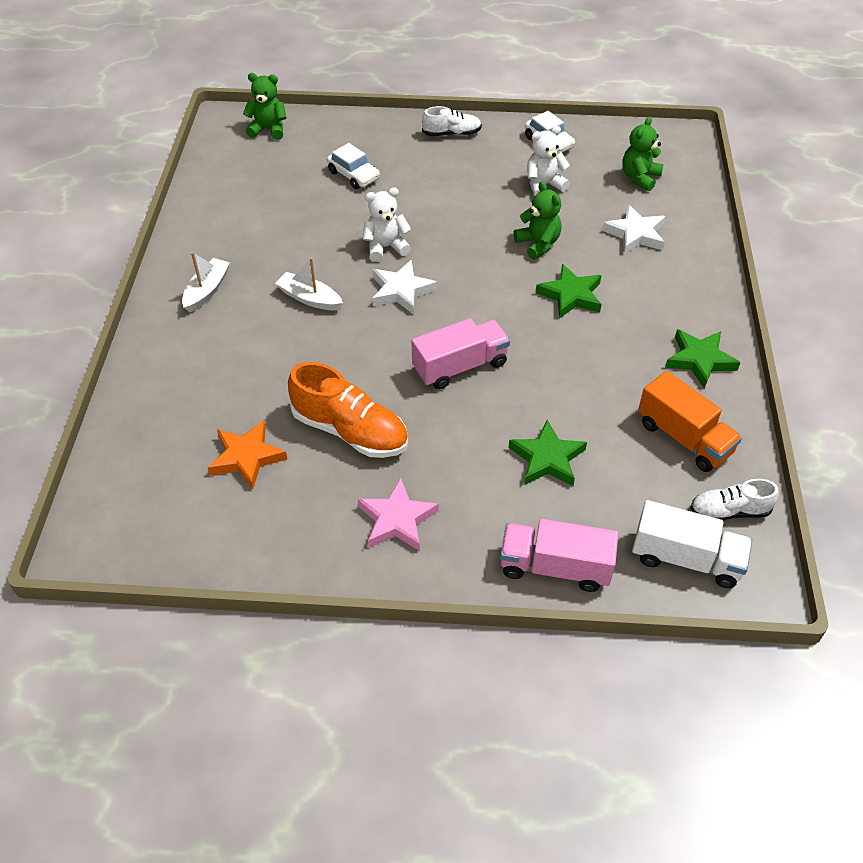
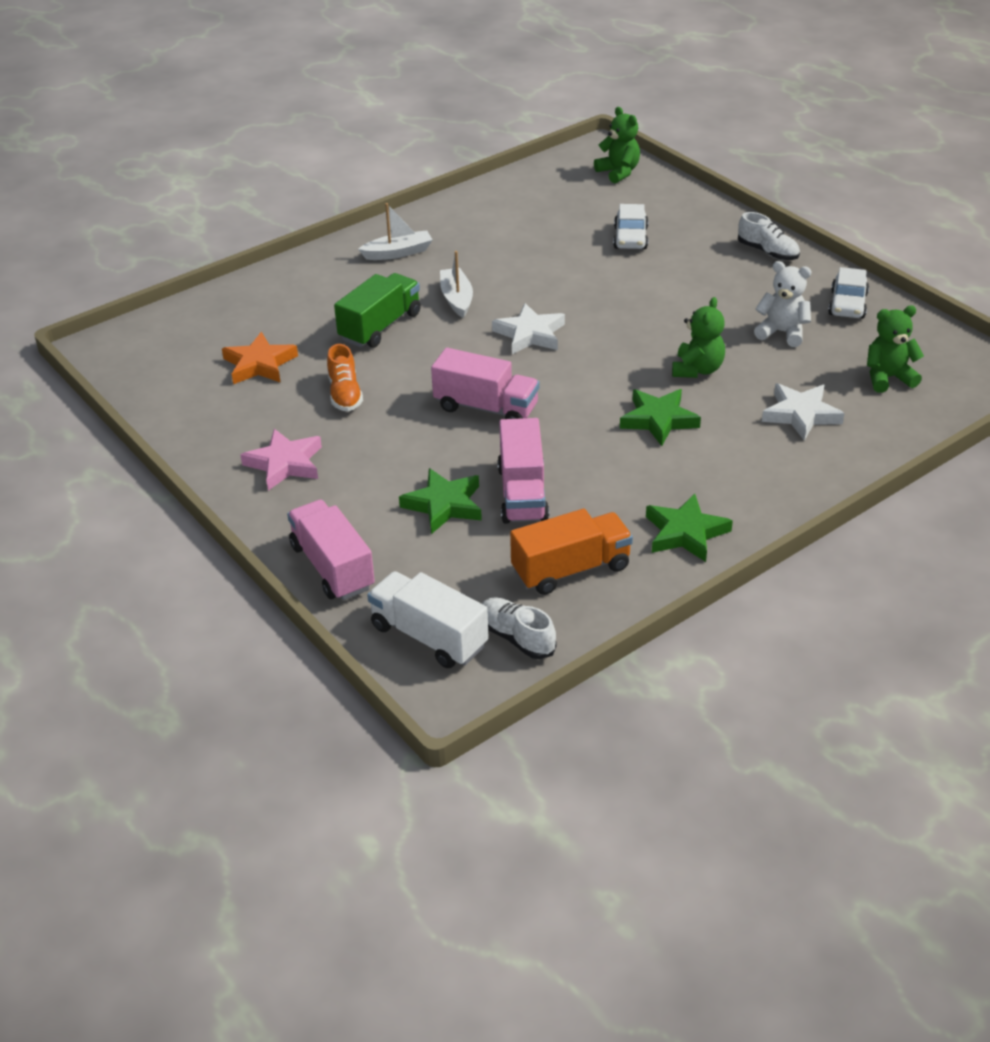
camera: 50 degrees right, 10 degrees down
(289, 359) = (380, 326): none -> green truck
(350, 431) = (345, 394): orange shoe -> orange shoe, size x0.59
(386, 247) = (569, 300): white teddy bear -> none
(578, 410) = (522, 493): none -> pink truck
(684, 438) = (571, 569): orange truck -> orange truck turned 120 degrees counterclockwise
(686, 558) = (429, 636): white truck -> white truck turned 150 degrees clockwise

